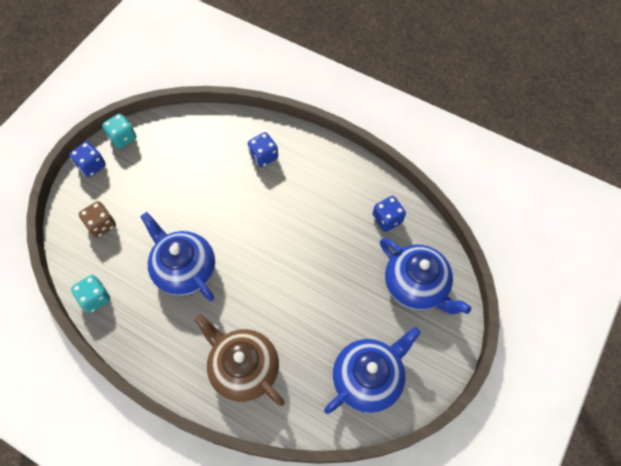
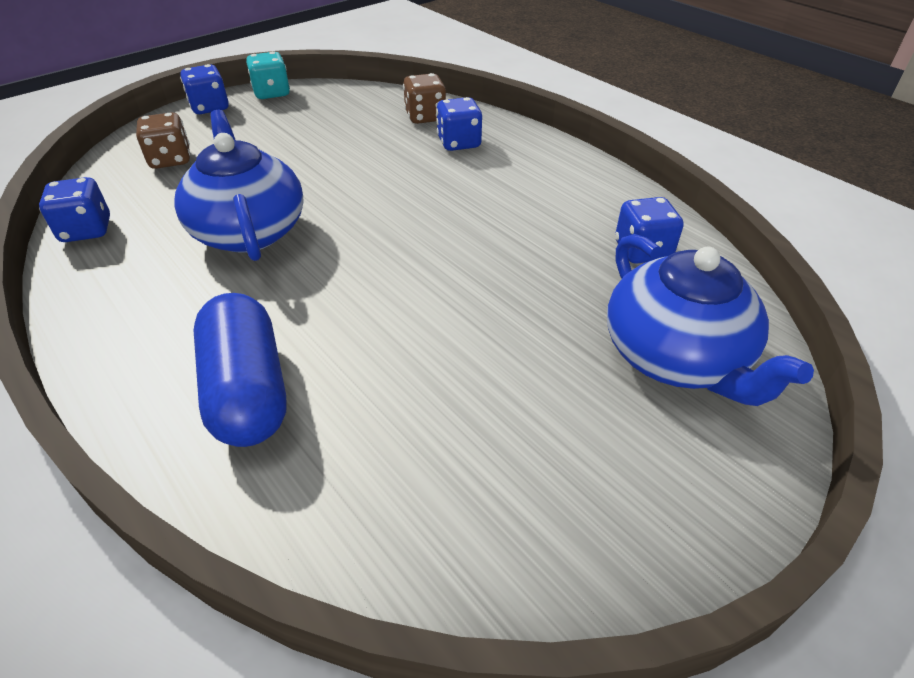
camera: 20 degrees right, 20 degrees down
(95, 298) = (86, 230): turquoise dice -> blue dice
(233, 135) = (425, 117): none -> brown dice
(243, 368) = (248, 390): brown teapot -> blue capsule
(368, 378) = (505, 491): blue teapot -> none

